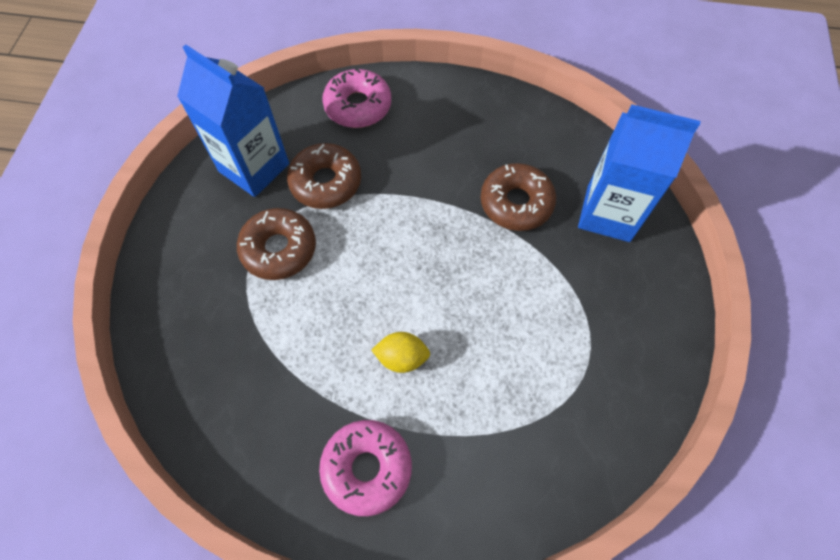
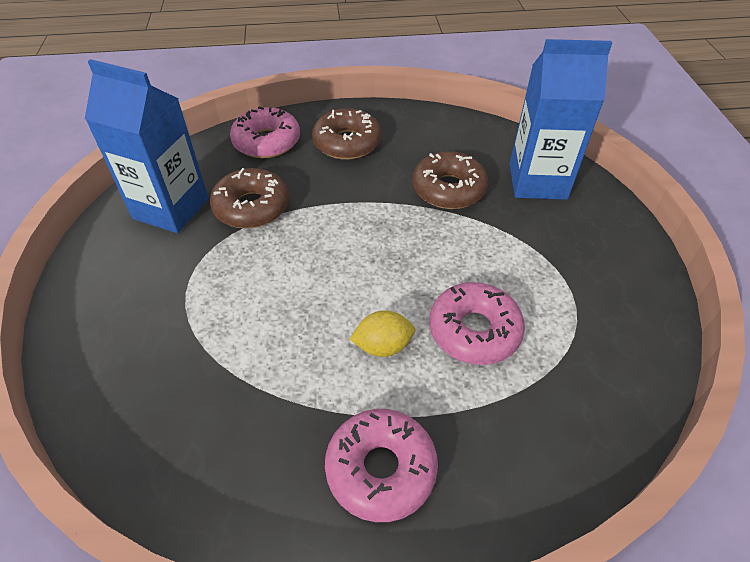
camera: 15 degrees left, 15 degrees down
(279, 249) = (216, 274): brown donut -> brown donut (347, 143)
(486, 363) = (474, 331): none -> pink donut

